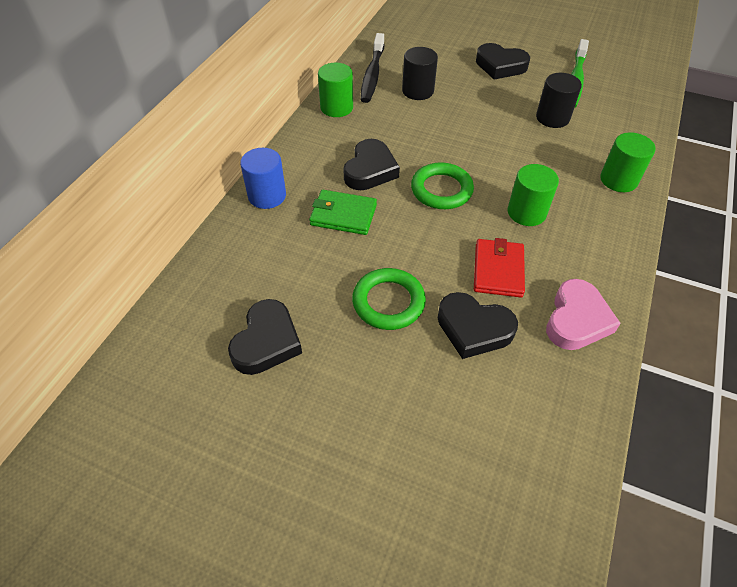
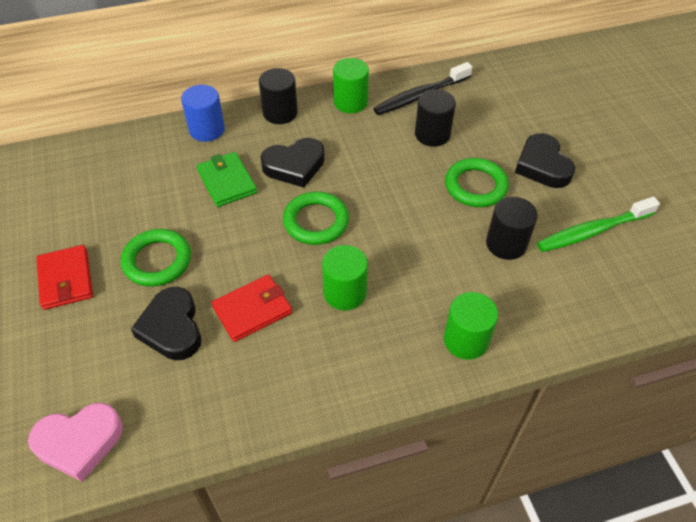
camera: 50 degrees right, 0 degrees up
(267, 342) = (66, 218): black heart -> none
(301, 147) = (280, 113): none -> black cylinder
(346, 378) = (66, 279): none -> red wallet
(488, 101) = (475, 186): none -> green ring
(576, 320) = (240, 394): pink heart -> pink heart (79, 442)

